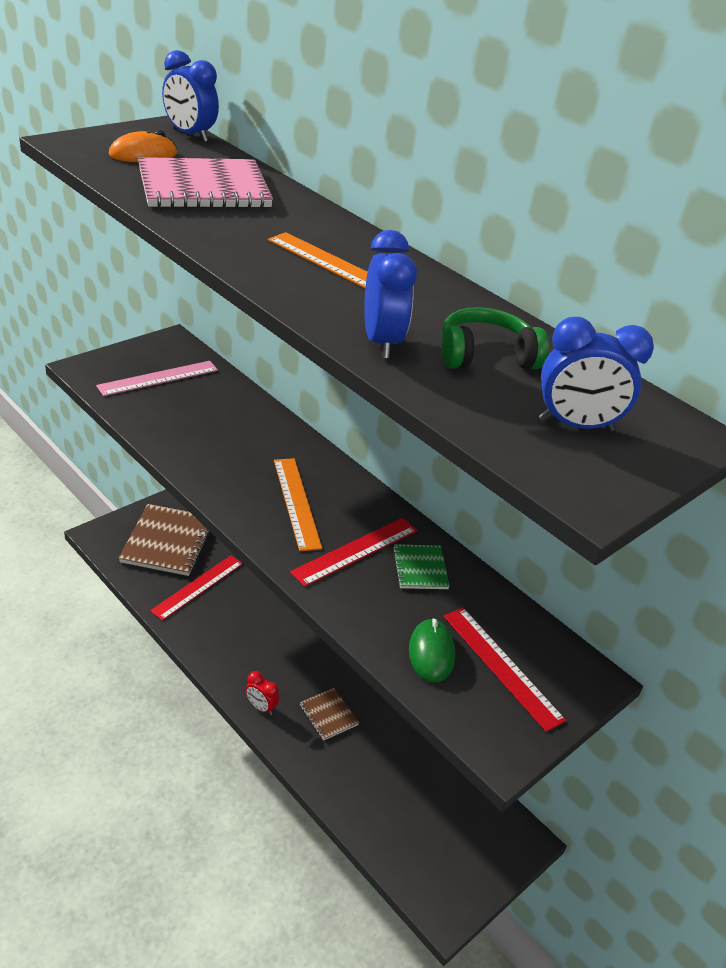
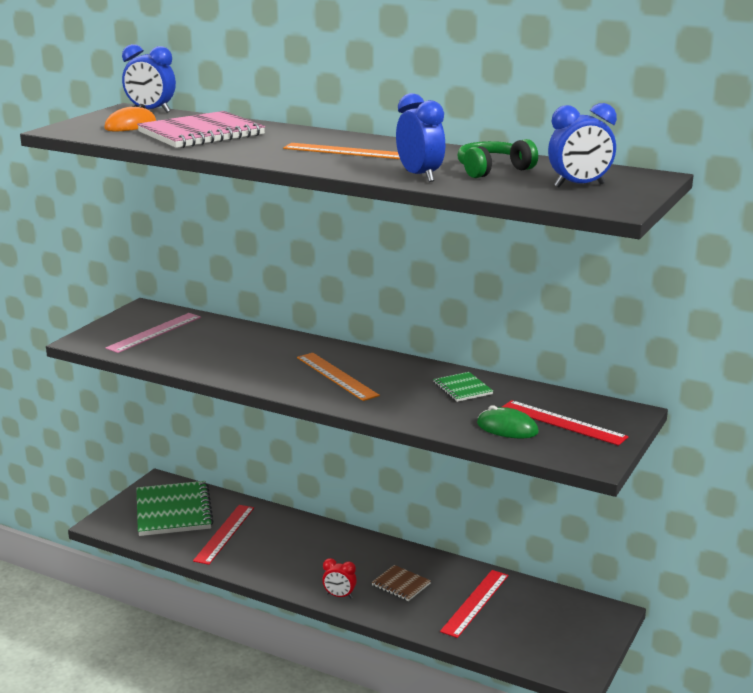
camera: 15 degrees left, 15 degrees down
(167, 542) = (173, 511): brown notebook -> green notebook
(355, 551) = (406, 391): red ruler -> red ruler (475, 603)
(431, 653) = (507, 428): green mouse -> green mouse turned 45 degrees counterclockwise

